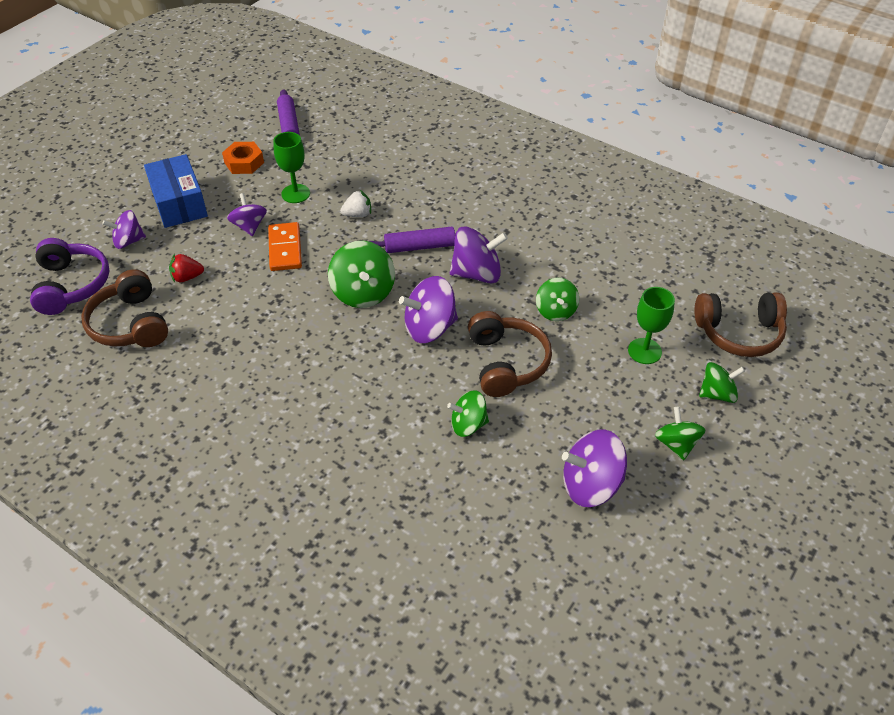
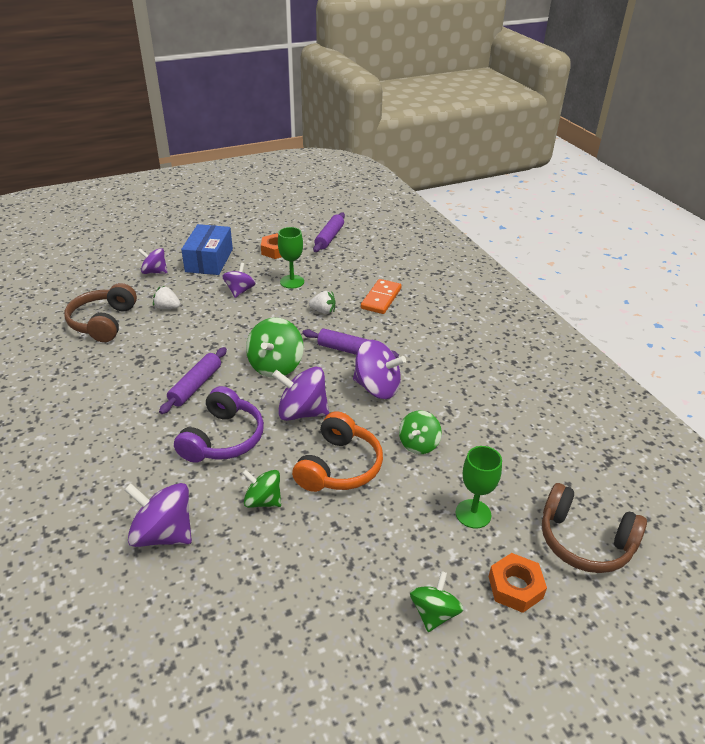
camera: 30 degrees right, 10 degrees down
(71, 285) = (94, 285): purple headphones -> purple headphones (223, 438)
(187, 277) = (167, 307): red strawberry -> white strawberry
(285, 249) = (249, 314): orange domino -> orange domino (381, 298)
(302, 348) = (195, 385): none -> purple rolling pin
(506, 363) = (339, 466): brown headphones -> orange headphones
(590, 485) = (320, 607): purple spinning top -> purple spinning top (163, 533)
(717, 394) = (515, 587): green spinning top -> orange nut

